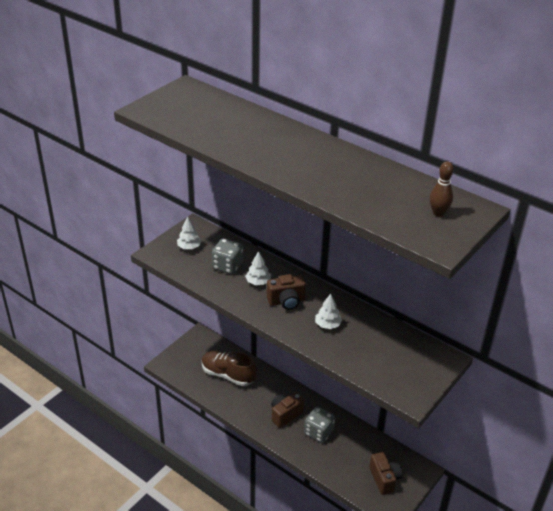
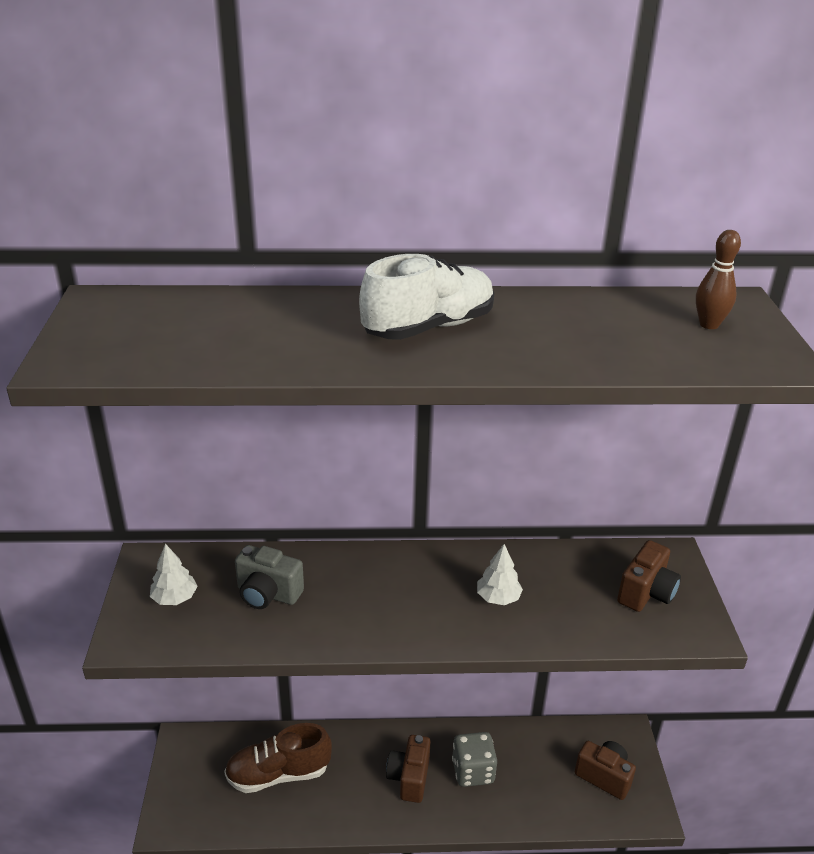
camera: 40 degrees left, 5 degrees down
(227, 266) = (268, 594): grey dice -> grey camera
(258, 282) = (338, 592): white tree -> none
(286, 301) = (409, 597): brown camera -> brown camera (646, 593)
(300, 155) = (429, 328): none -> white shoe

